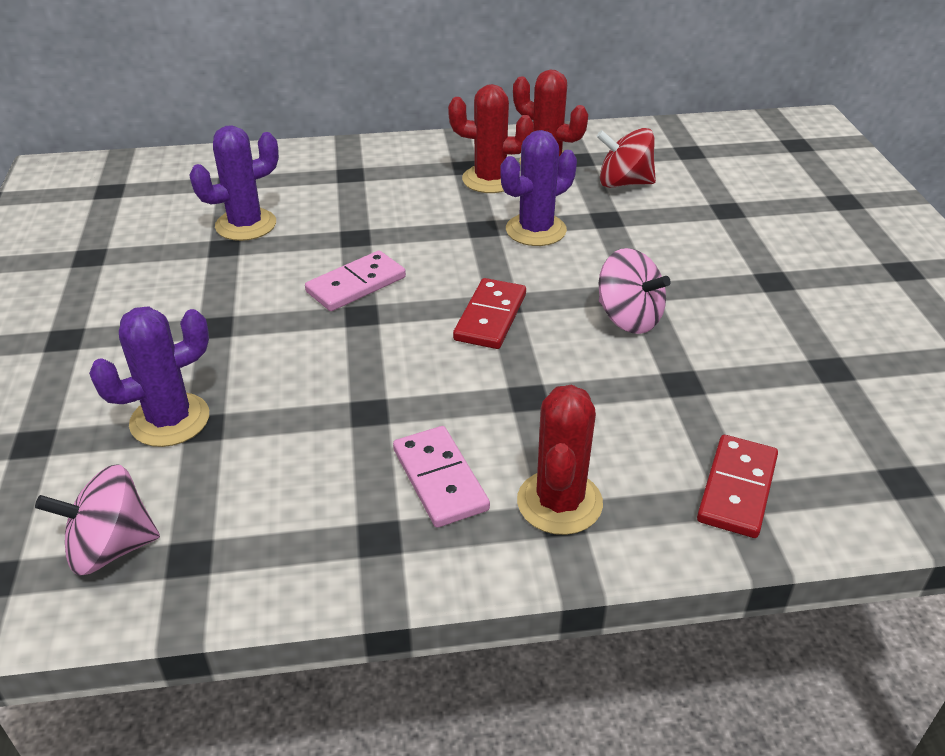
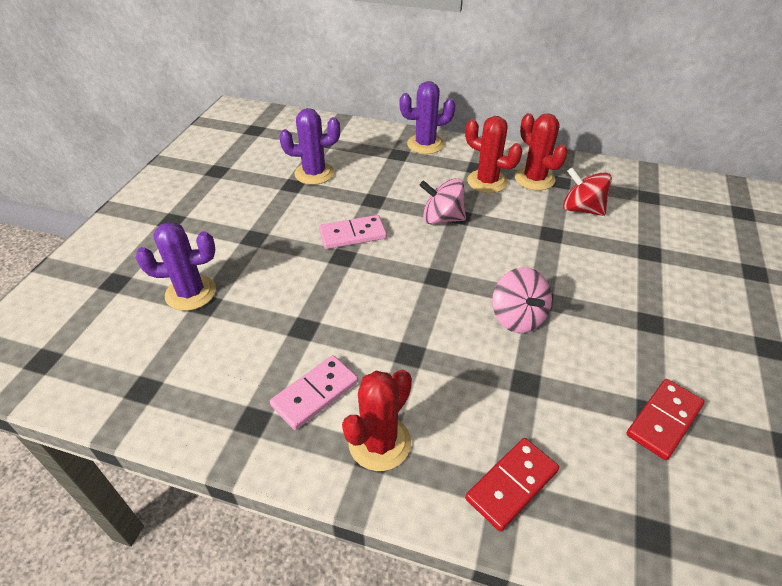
camera: 25 degrees right, 5 degrees up
(111, 548) = (109, 366): pink spinning top -> pink spinning top (442, 218)
(440, 479) = (315, 394): pink domino -> pink domino turned 45 degrees clockwise
(490, 317) = (422, 285): red domino -> red domino (664, 420)
(536, 230) = (494, 228): purple cactus -> purple cactus (425, 144)

